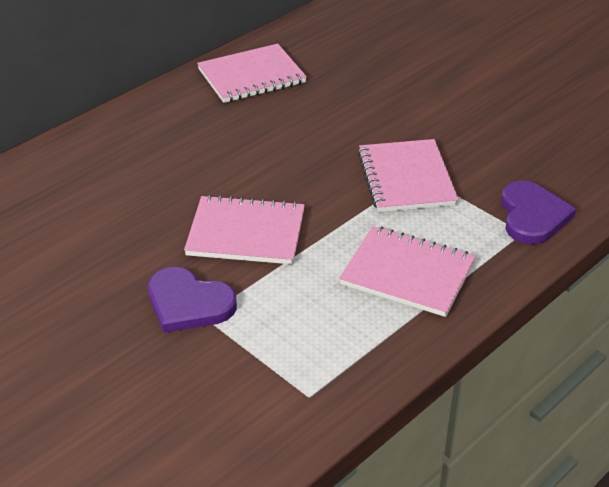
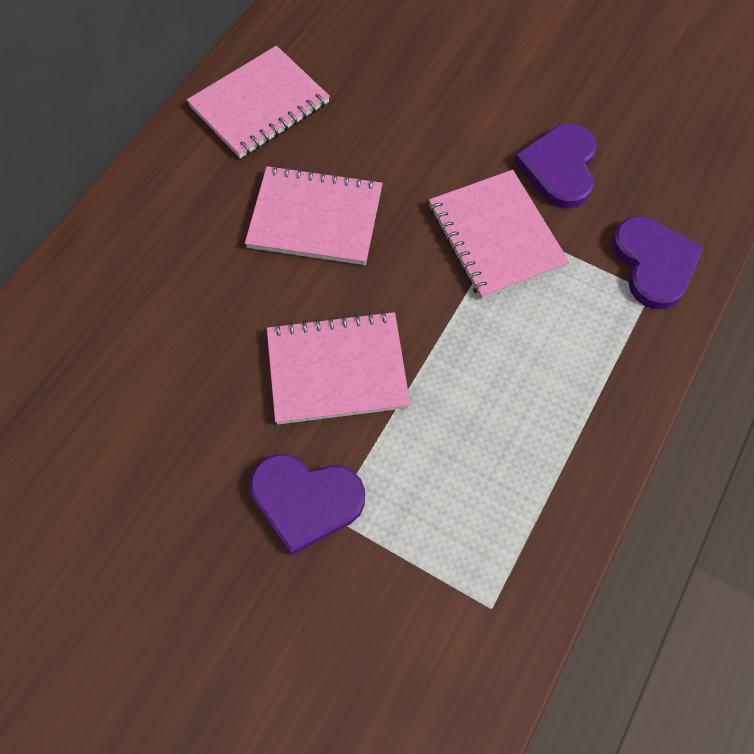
camera: 15 degrees left, 25 degrees up
(407, 273) = (543, 388): pink notebook -> pink notebook (315, 218)
(476, 147) = (560, 168): none -> purple heart

